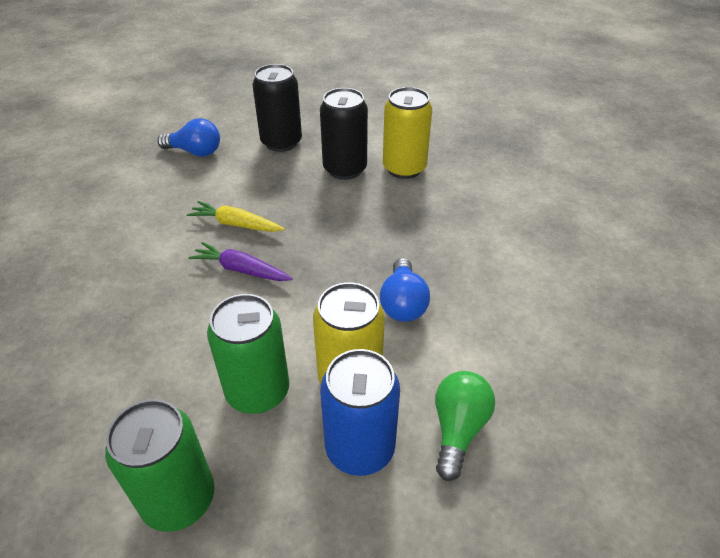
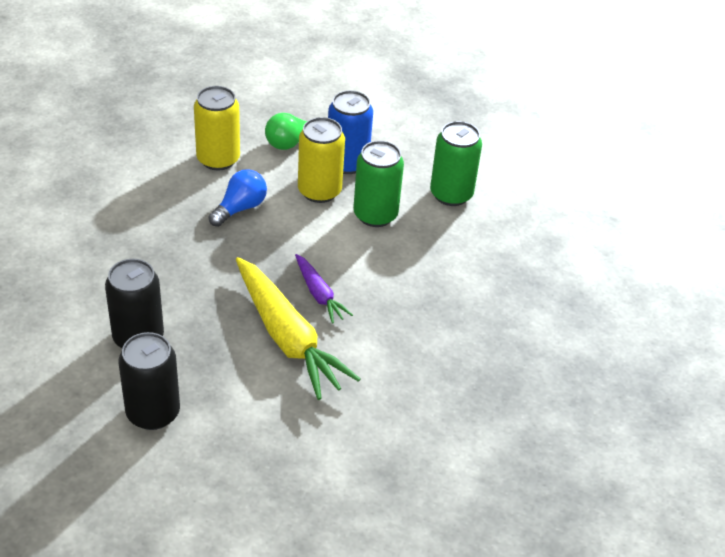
camera: 145 degrees left, 0 degrees up
(195, 152) = (248, 457): blue light bulb -> none
(236, 224) = (287, 337): yellow carrot -> yellow carrot, size x1.95
(404, 168) = (90, 305): yellow can -> yellow can (218, 159)

